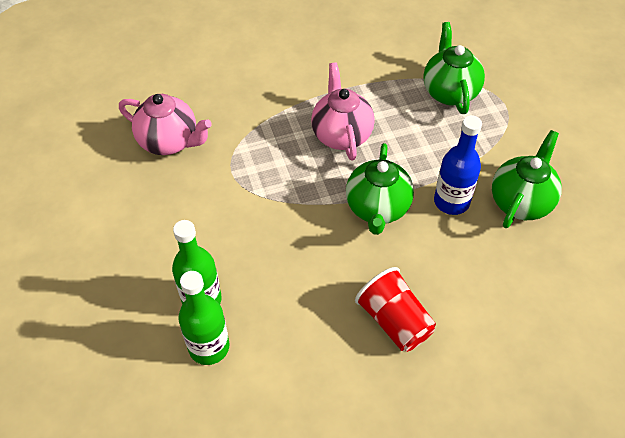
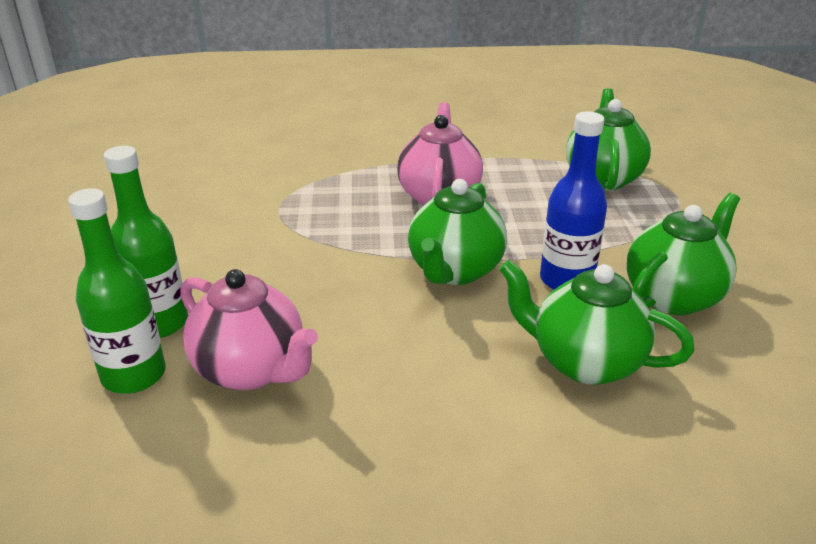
camera: 15 degrees right, 20 degrees down
(169, 142) = (221, 173): pink teapot -> pink teapot (251, 370)
(394, 321) = (423, 397): red cup -> none
(480, 270) = (584, 362): none -> green teapot

